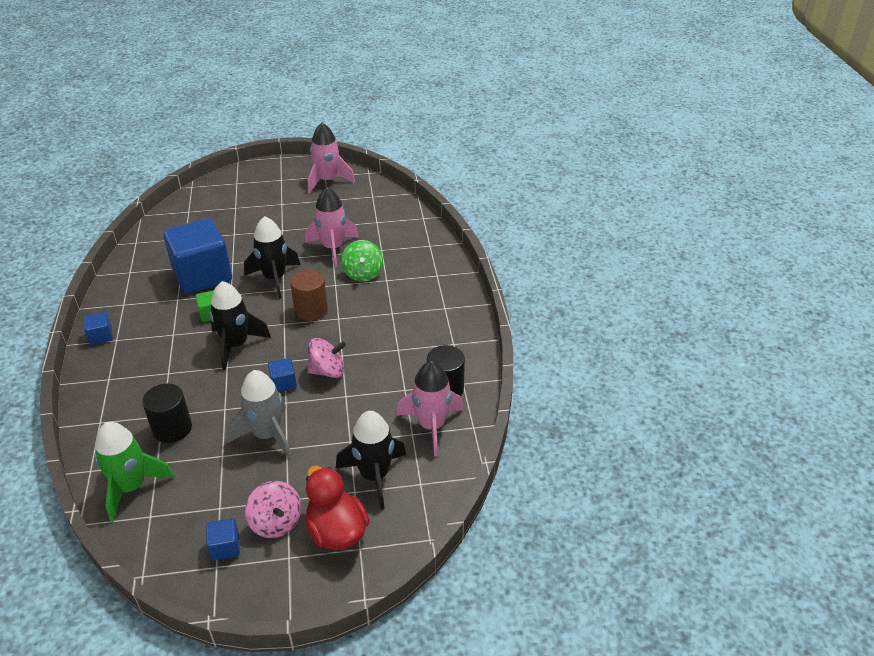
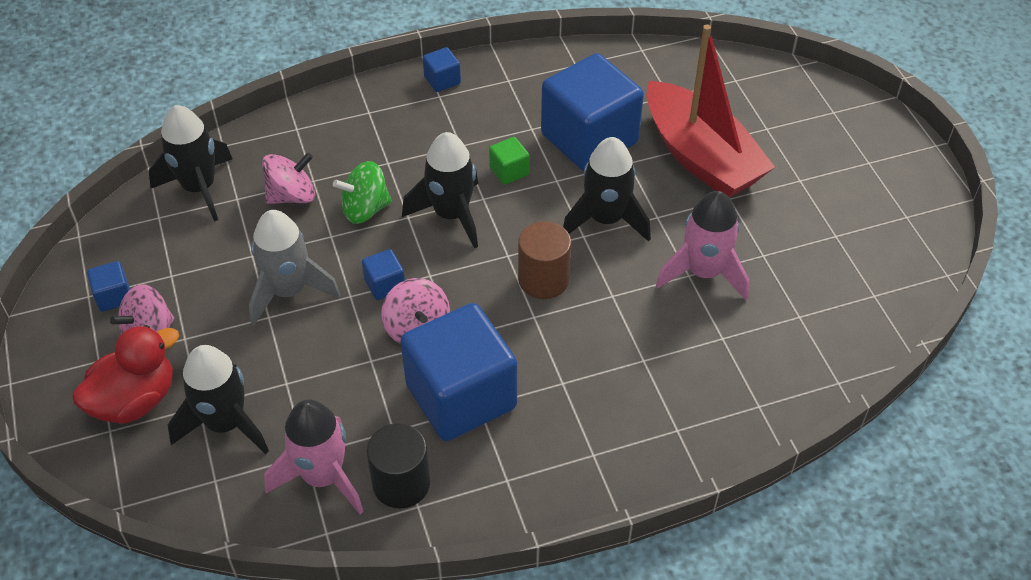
camera: 80 degrees right, 10 degrees up
(132, 487) = (199, 188): green rocket -> black rocket
(172, 428) = (292, 196): black cylinder -> pink spinning top
(244, 234) = (701, 157): none -> red boat
(327, 181) = (893, 223): pink rocket -> none
(363, 273) = (650, 325): green spinning top -> green spinning top (365, 209)
(388, 356) = (461, 396): none -> blue cube

